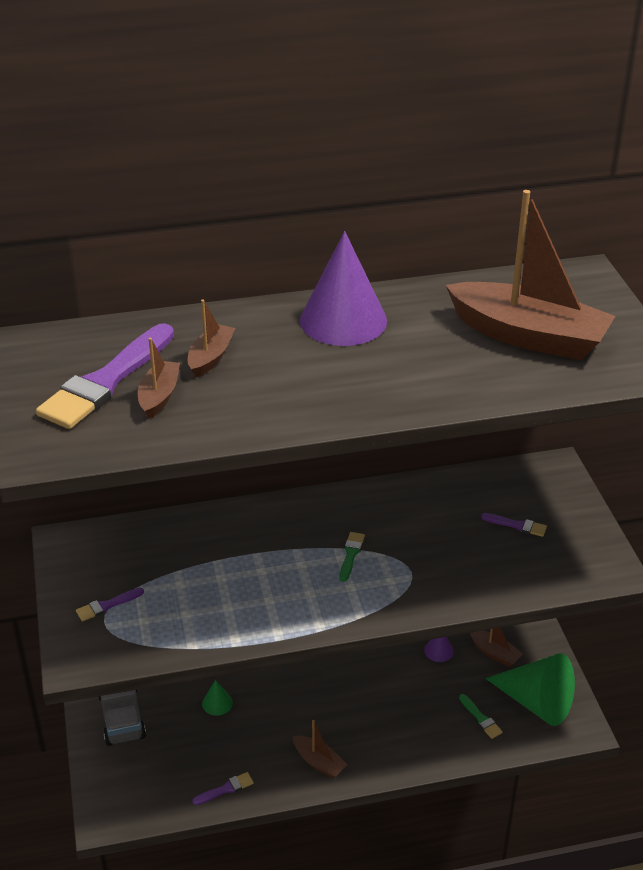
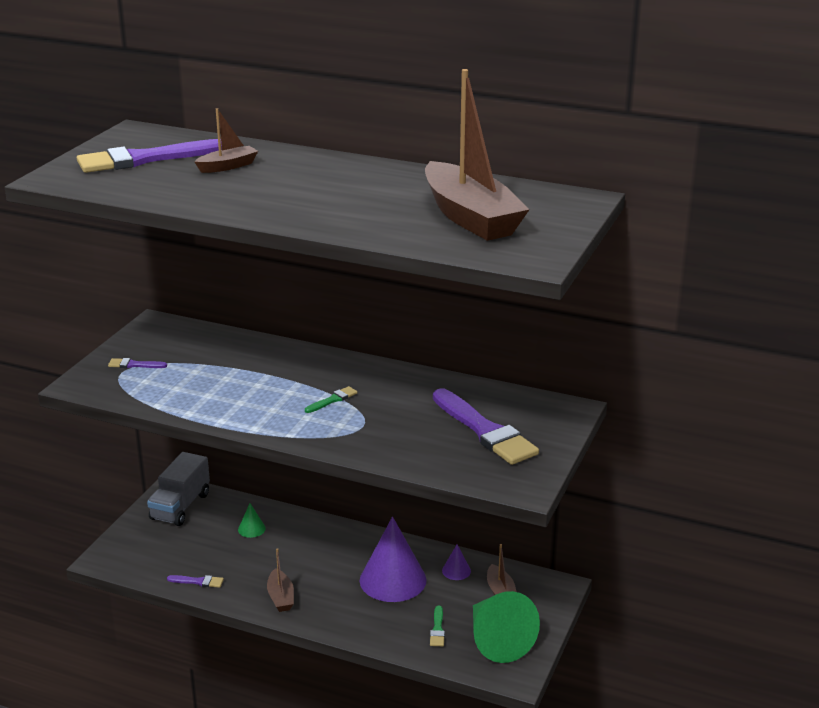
camera: 35 degrees right, 10 degrees down
(159, 396) = (163, 174): brown boat -> none
(343, 320) = (349, 173): purple cone -> purple cone (393, 580)
(517, 525) = (485, 431): purple brush -> purple brush, size x2.36

